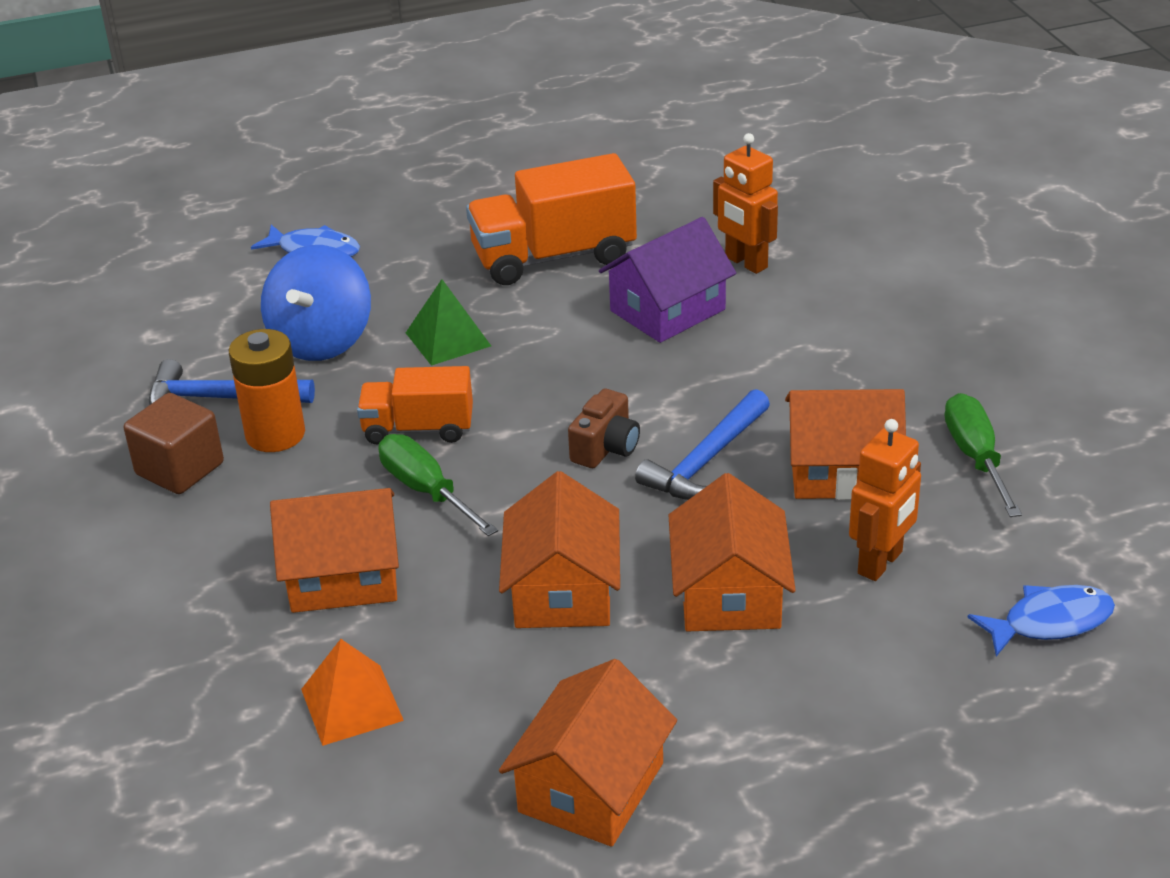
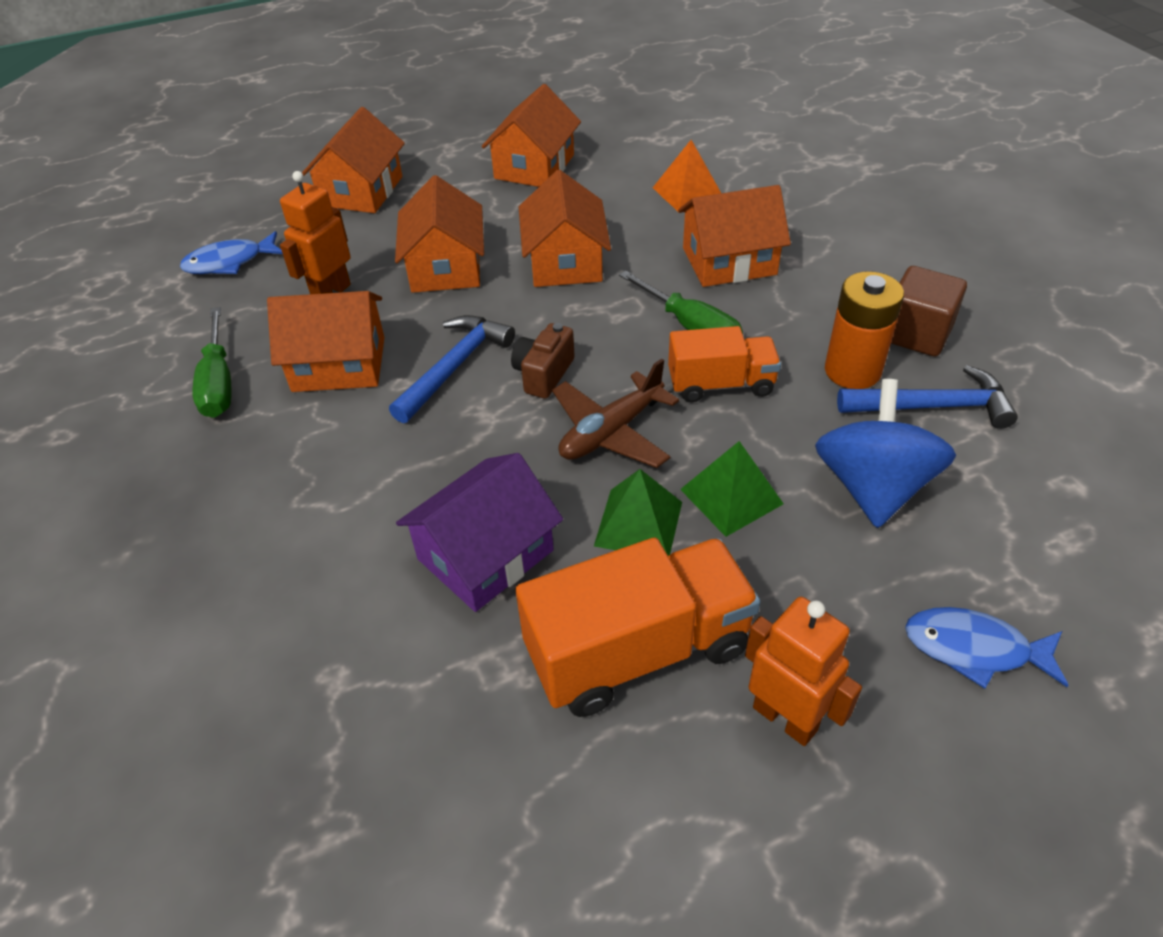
camera: 175 degrees right, 10 degrees up
(534, 324) = (638, 523): none -> green pyramid
(543, 391) = (611, 432): none -> brown plane
(745, 263) = (381, 649): orange robot -> orange robot (785, 718)
(890, 752) = (361, 191): none -> orange house

